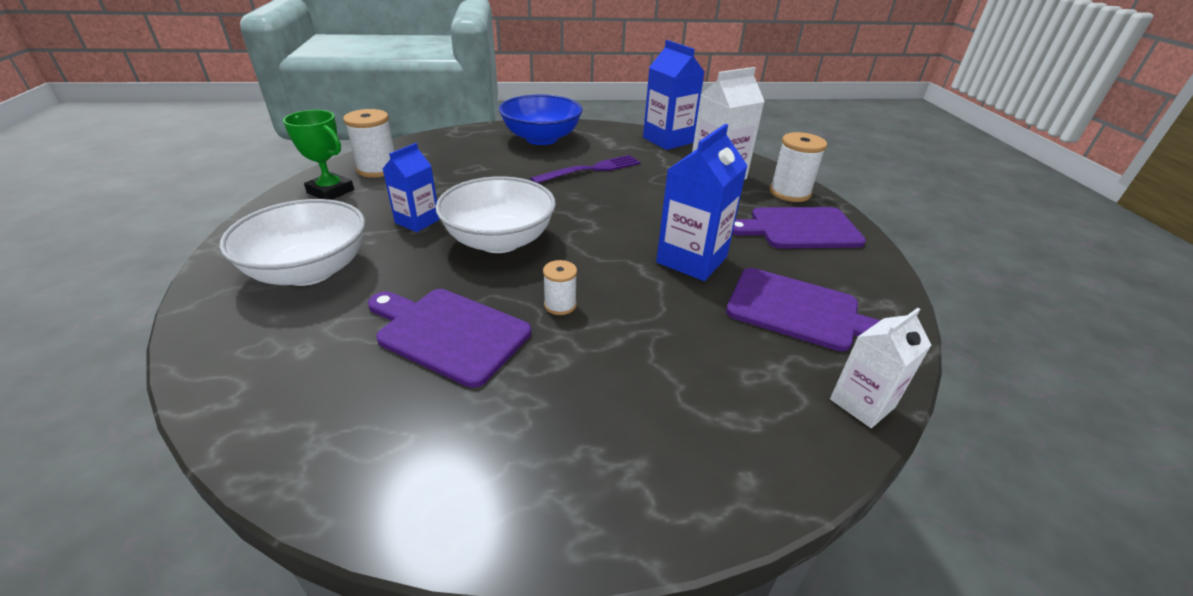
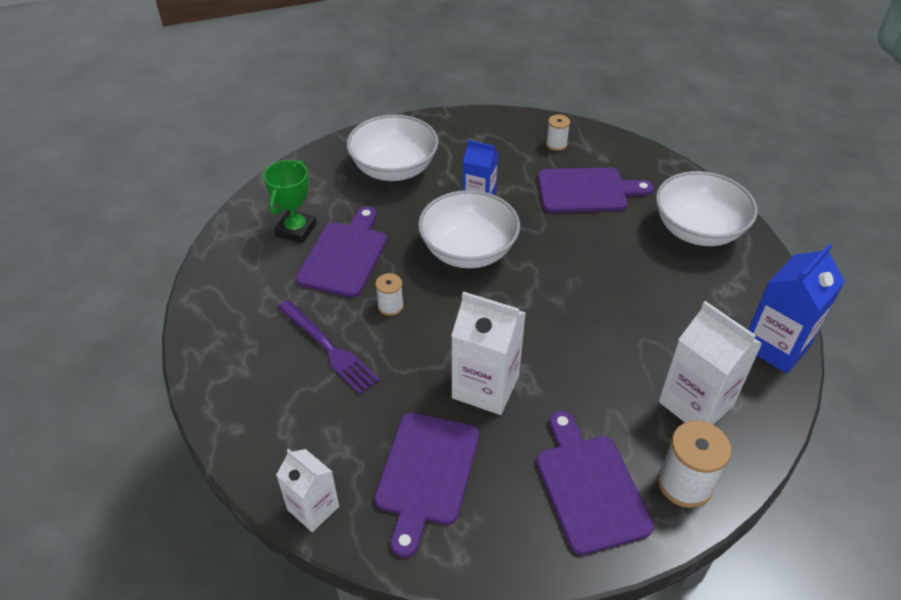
camera: 80 degrees right, 10 degrees up
(331, 191) = (504, 135): green trophy -> green trophy (296, 230)
(378, 169) = (556, 144): white spool -> white spool, size x0.57
(459, 168) = (586, 190): none -> purple cutting board
(541, 138) = (697, 230): blue bowl -> white bowl
(591, 169) = (640, 285): purple fork -> purple fork (329, 348)
(691, 260) = (485, 387): blue carton -> white carton

